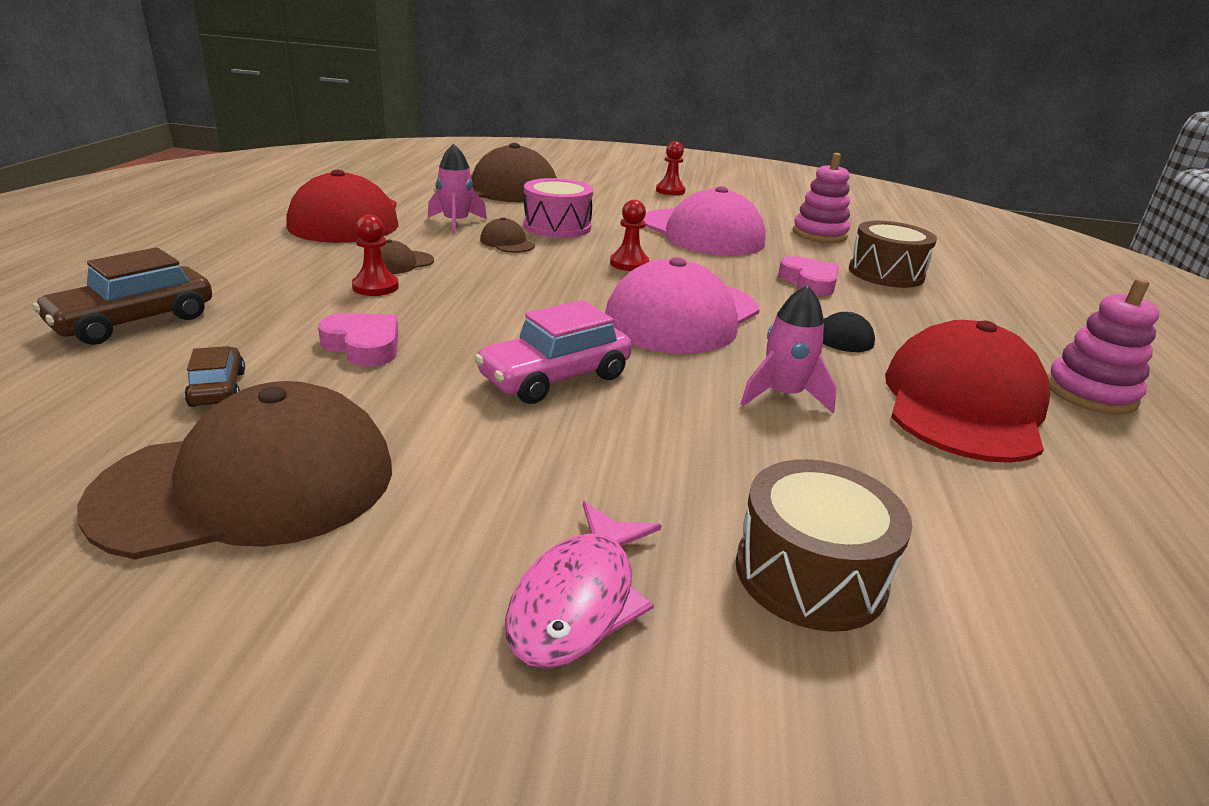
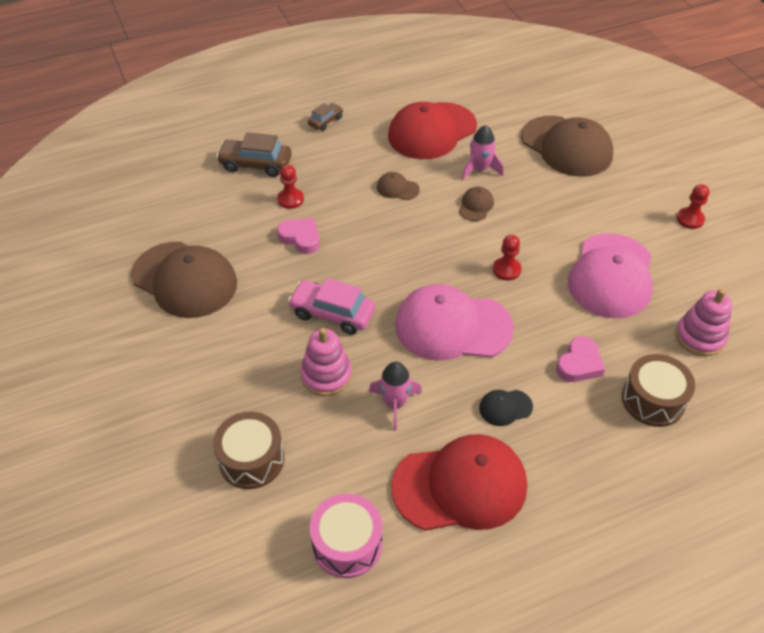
camera: 60 degrees right, 20 degrees up
(218, 389) = (231, 226): brown car -> brown car (325, 121)
(363, 346) = (301, 238): pink heart -> pink heart turned 60 degrees counterclockwise
(375, 287) = (361, 201): red pawn -> red pawn (290, 199)
(557, 226) = (530, 209): pink drum -> pink drum (347, 544)
(578, 600) = (189, 398): pink fish -> none
(1090, 393) = (541, 552): pink stacking toy -> pink stacking toy (326, 375)

